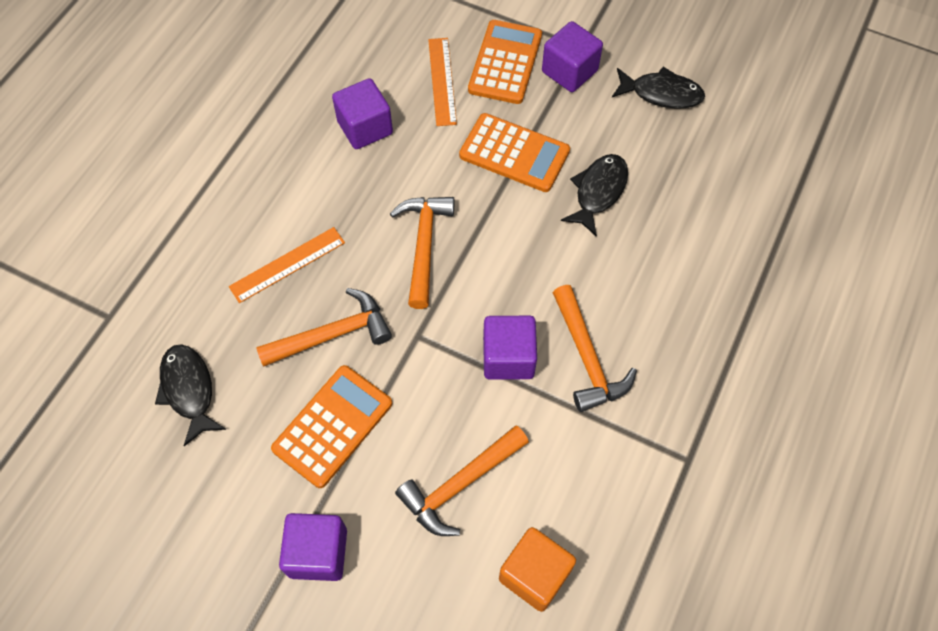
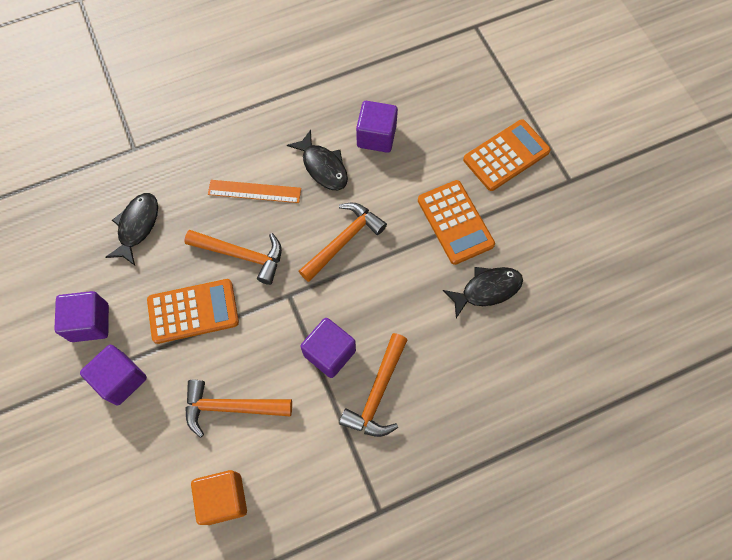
camera: 40 degrees right, 5 degrees up
(442, 81) = (453, 139): orange ruler -> none
(569, 71) = (545, 192): purple cube -> purple cube (90, 322)
(661, 93) = (595, 254): black fish -> black fish (323, 167)

